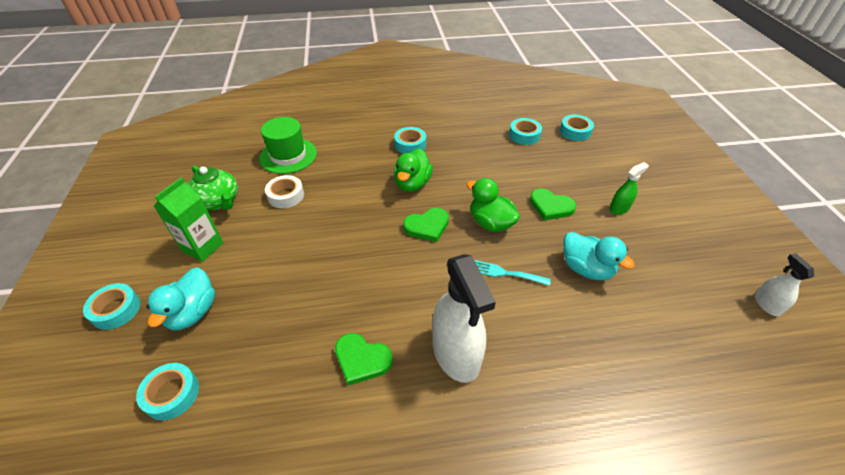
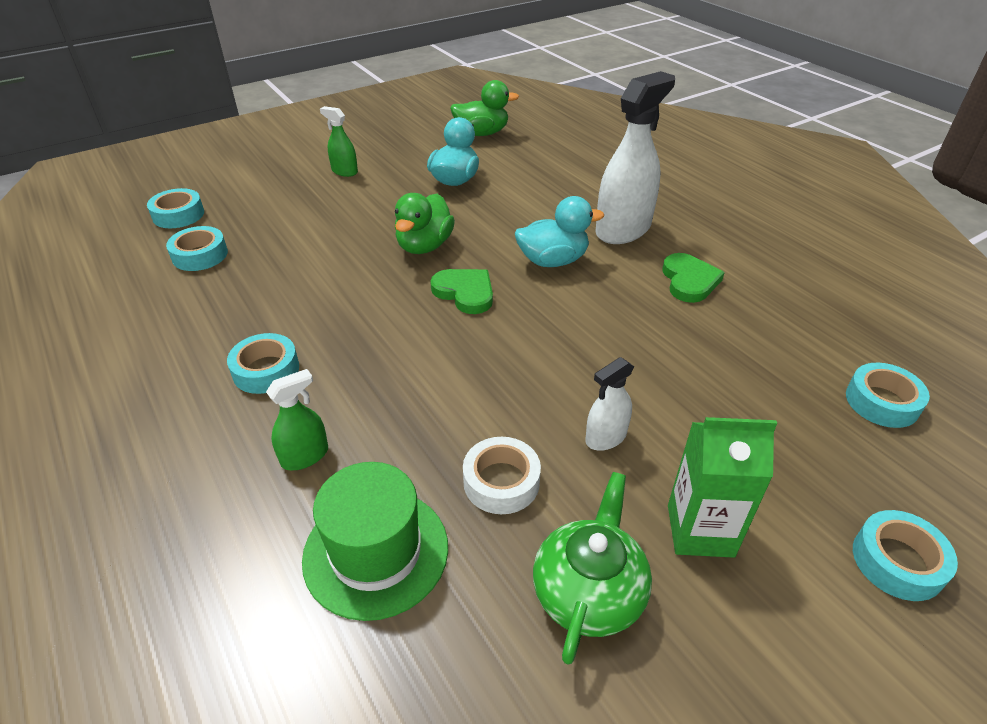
camera: 115 degrees left, 5 degrees down
(193, 312) = (796, 455): turquoise duck -> turquoise duck (553, 261)
(348, 147) = (305, 456): none -> green spray bottle
(412, 184) = (380, 333): green duck -> green duck (482, 133)
(505, 273) = (499, 222): turquoise fork -> none
(550, 206) = (366, 211): green heart -> none
(767, 304) = (434, 107): white spray bottle -> white spray bottle (605, 437)

